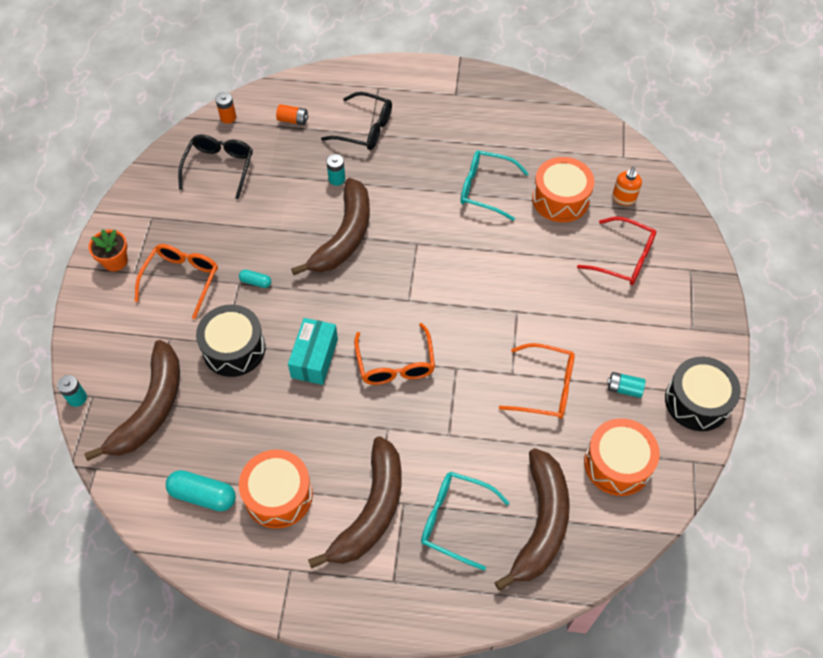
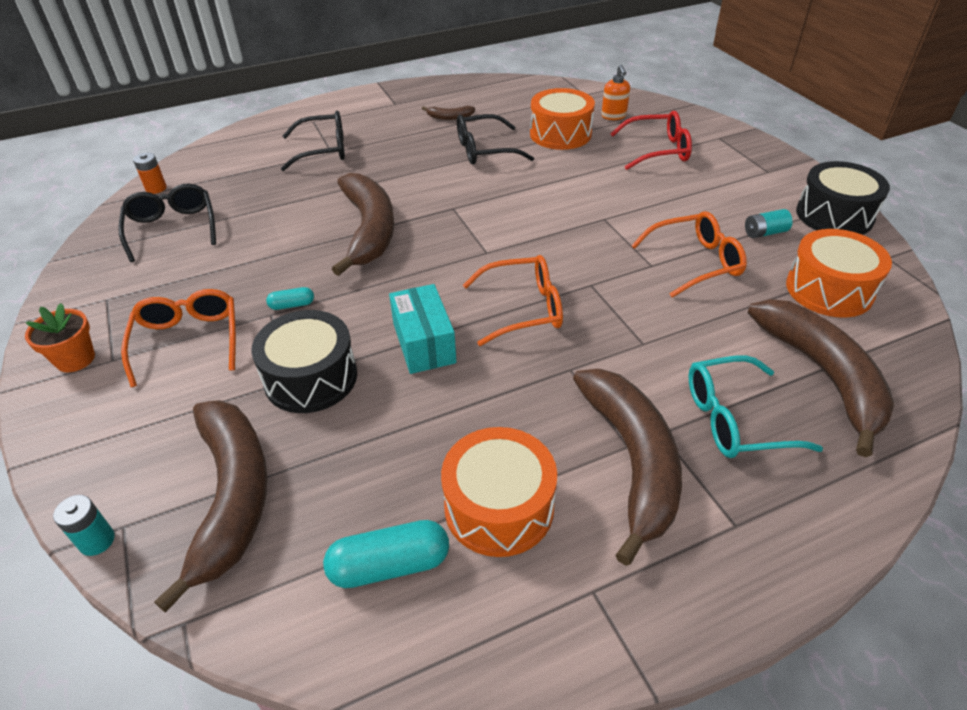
camera: 30 degrees left, 15 degrees down
(293, 120) = (237, 168): orange battery -> none
(337, 179) = (323, 192): turquoise battery -> none
(395, 364) = (523, 308): orange glasses -> orange glasses turned 60 degrees counterclockwise
(485, 189) = (484, 150): turquoise glasses -> black glasses
(486, 134) = (449, 117): none -> brown banana

